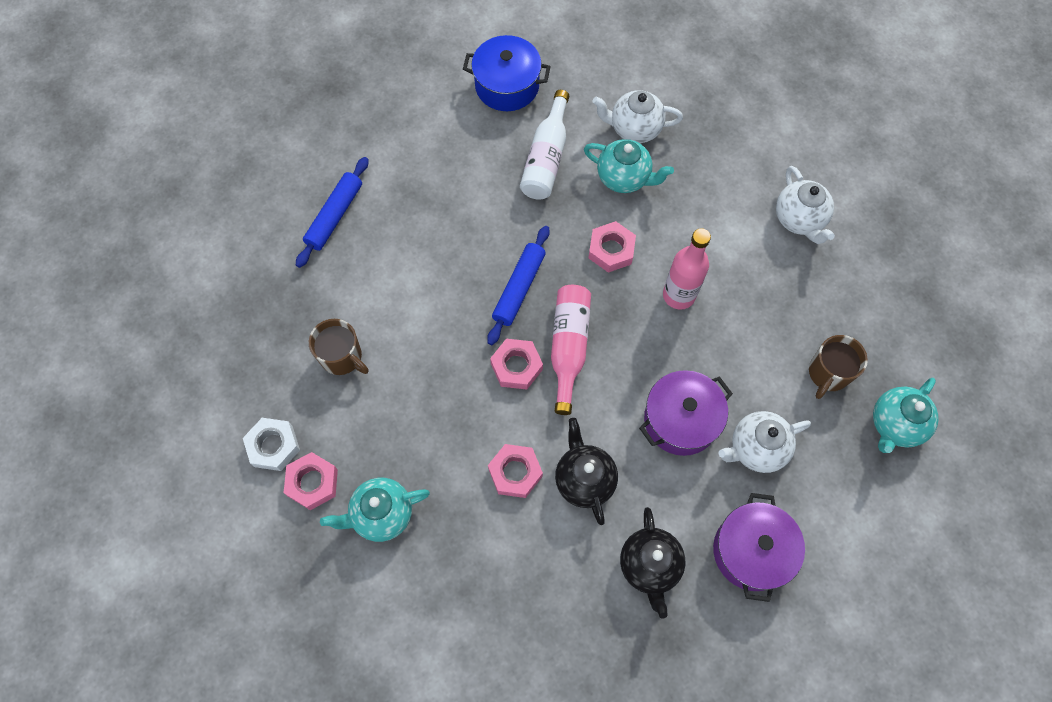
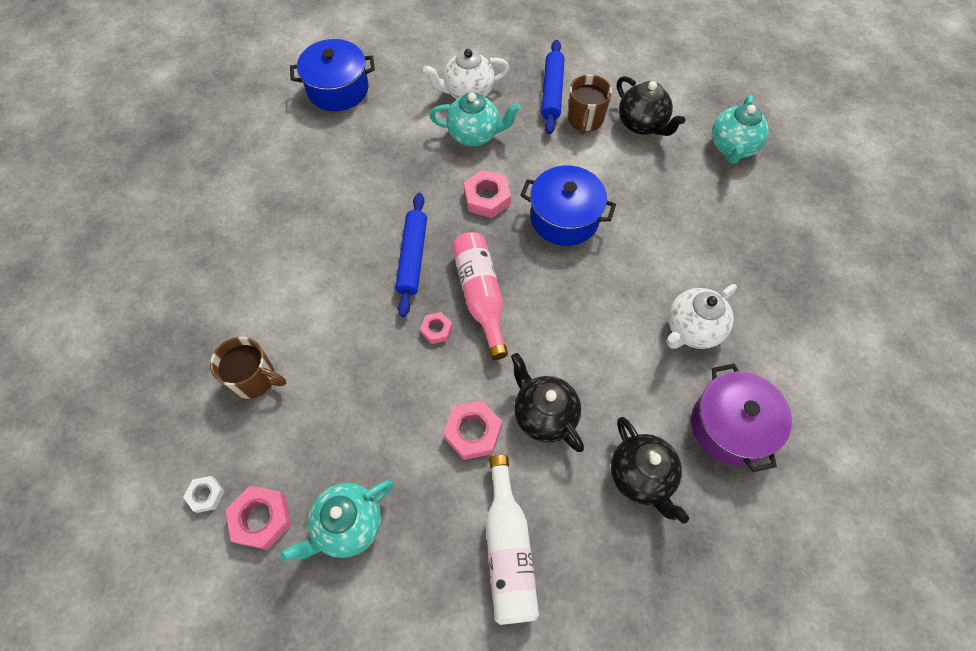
camera: 20 degrees left, 5 degrees down
(273, 446) = (206, 495): white nut -> white nut, size x0.59
(334, 216) = (205, 247): blue rolling pin -> blue rolling pin (552, 92)
(516, 366) = (436, 330): pink nut -> pink nut, size x0.59
(546, 157) = (397, 138): white bottle -> white bottle (508, 549)
(678, 295) = (564, 218): pink bottle -> blue pot
(680, 420) = (612, 327): purple pot -> none
(799, 219) = (642, 124): white teapot -> black teapot
(828, 373) = (725, 243): brown mug -> brown mug (585, 119)
(895, 424) = (802, 267): turquoise teapot -> turquoise teapot (732, 147)

